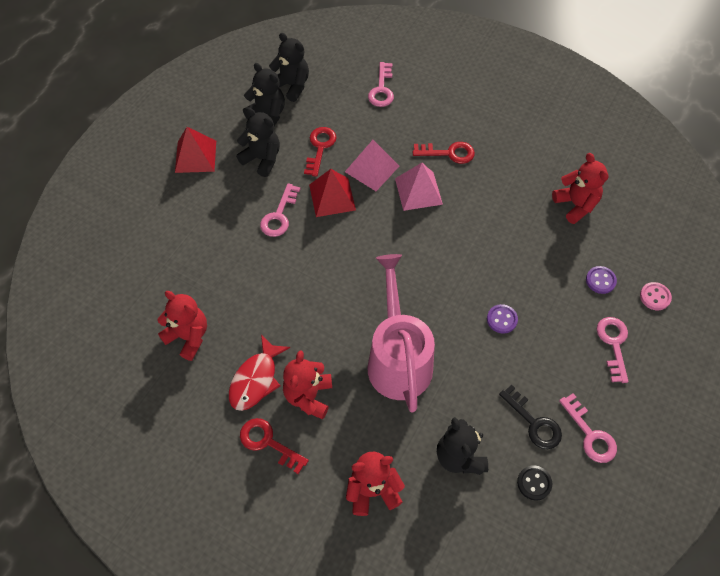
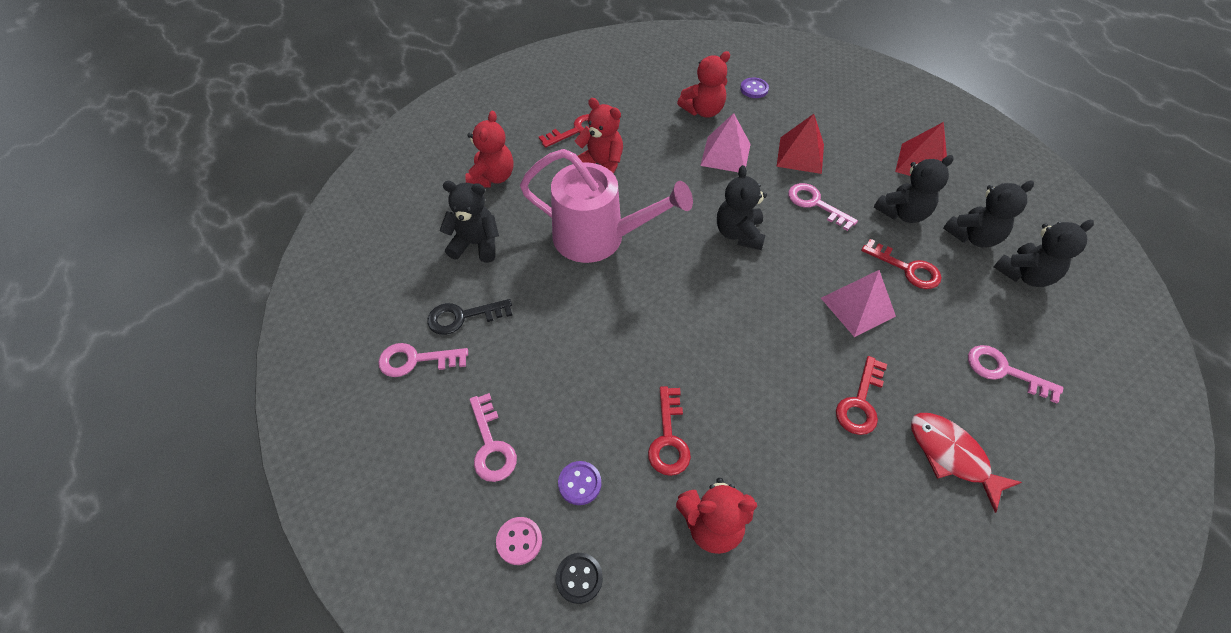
camera: 115 degrees right, 5 degrees down
(256, 379) = (638, 138): red fish -> red fish (951, 456)
(332, 197) = (825, 255): red pyramid -> red pyramid (800, 155)
(339, 258) = (739, 233): none -> black teddy bear
(418, 191) = (805, 340): pink pyramid -> pink pyramid (725, 154)
(502, 319) = (589, 344): purple button -> purple button (754, 89)
(534, 483) = (411, 288): black button -> black button (579, 578)
(539, 244) = (669, 438): none -> red key
(613, 344) = (491, 445): pink key -> pink key turned 45 degrees clockwise

